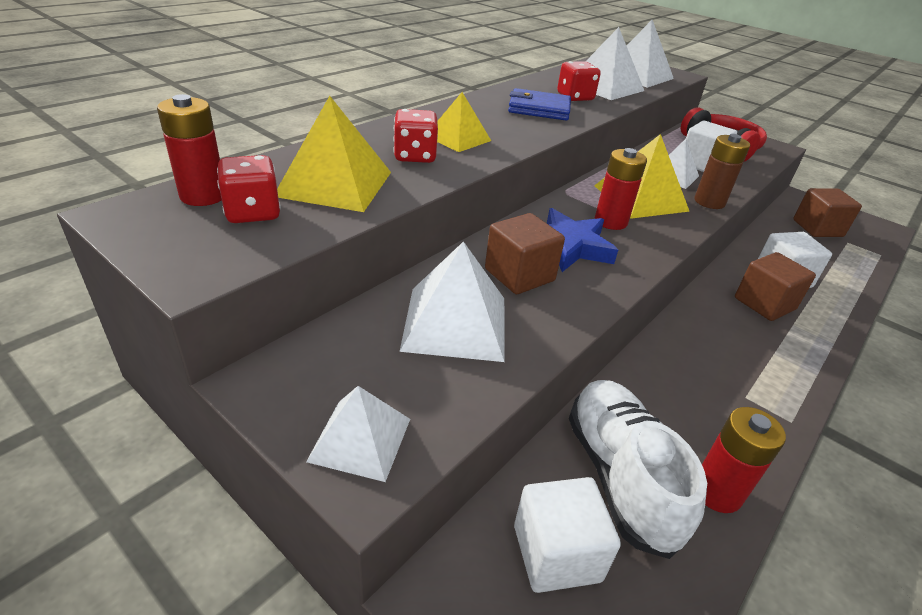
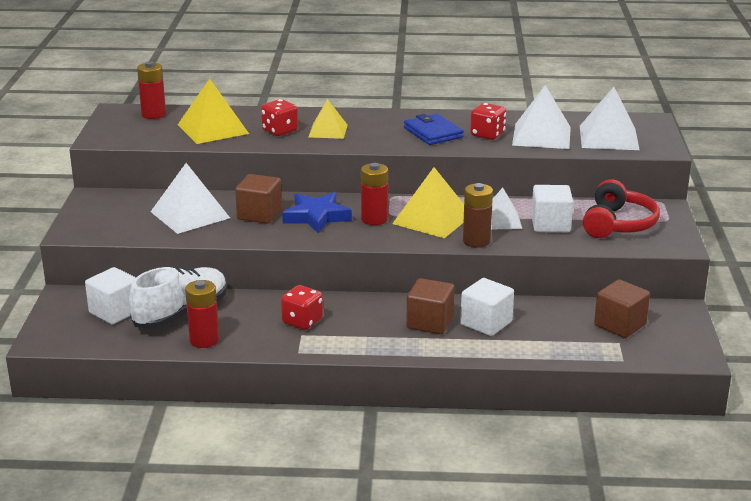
camera: 55 degrees right, 10 degrees down
(253, 212) = (157, 127): red dice -> red dice (302, 321)
(360, 439) = (88, 224): white pyramid -> none

